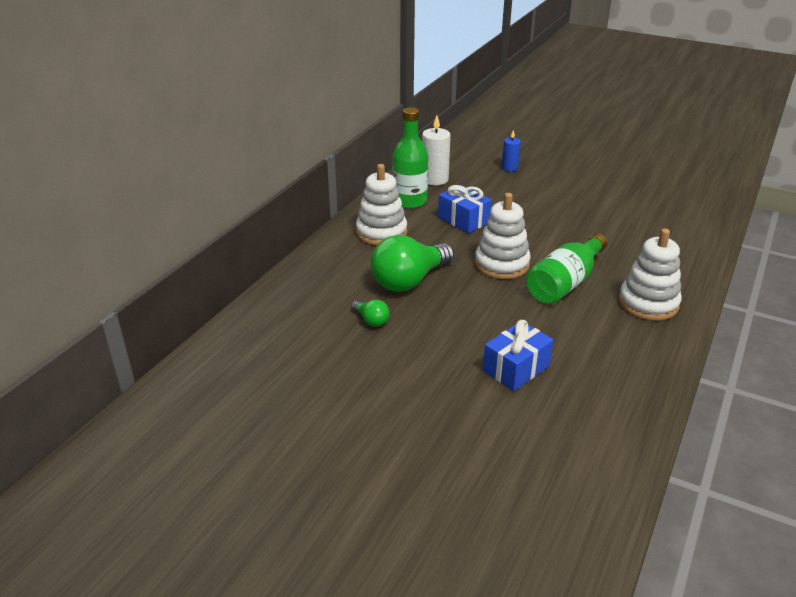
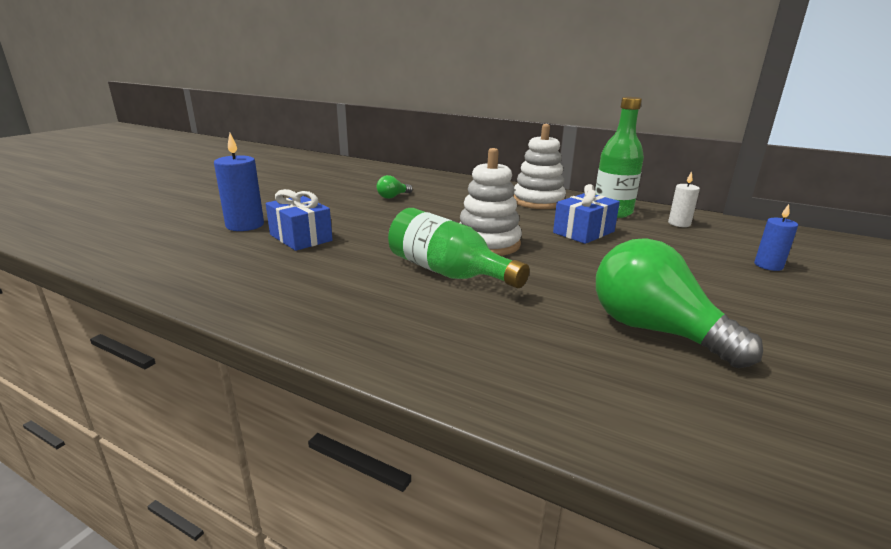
camera: 90 degrees right, 10 degrees down
(409, 281) = (452, 208): green light bulb -> green light bulb (654, 330)
(434, 179) = (679, 223): white candle -> white candle, size x0.61
(490, 417) = (245, 225): none -> blue candle
(648, 303) = (393, 322): white stacking toy -> none

